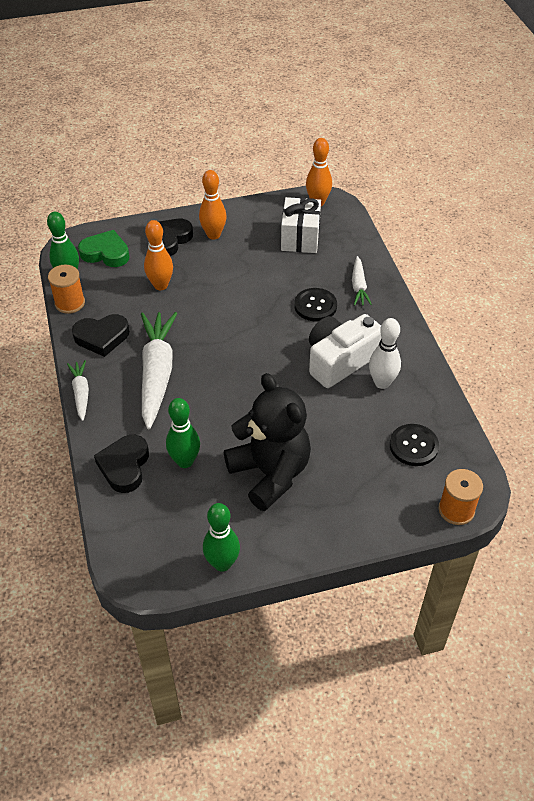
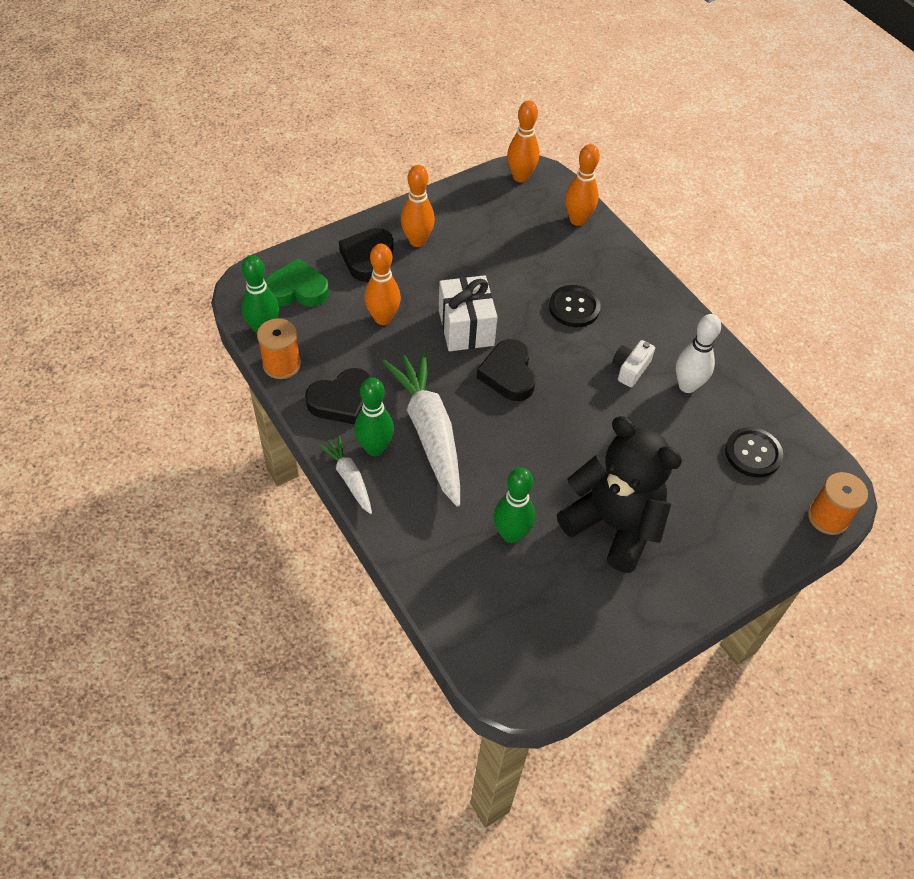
camera: 20 degrees left, 5 degrees up
(124, 466) = (443, 558): black heart -> black heart (508, 374)
(222, 563) = (608, 647): green bowling pin -> green bowling pin (375, 448)
(300, 238) = (520, 226): white gift -> white gift (466, 327)
(340, 360) = (630, 369): white camera -> white camera, size x0.49
(349, 242) = (577, 220): none -> orange bowling pin
(358, 286) = (611, 273): white carrot -> none

